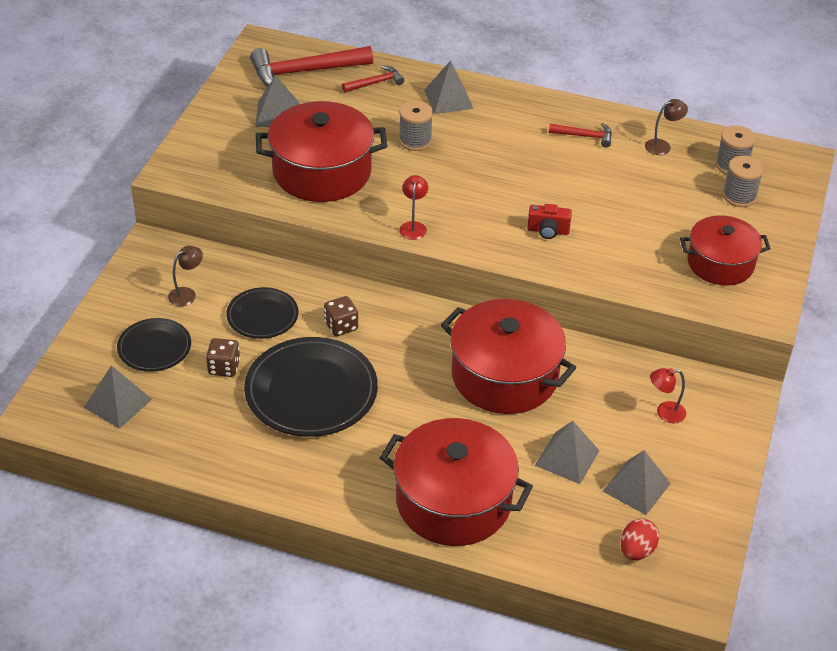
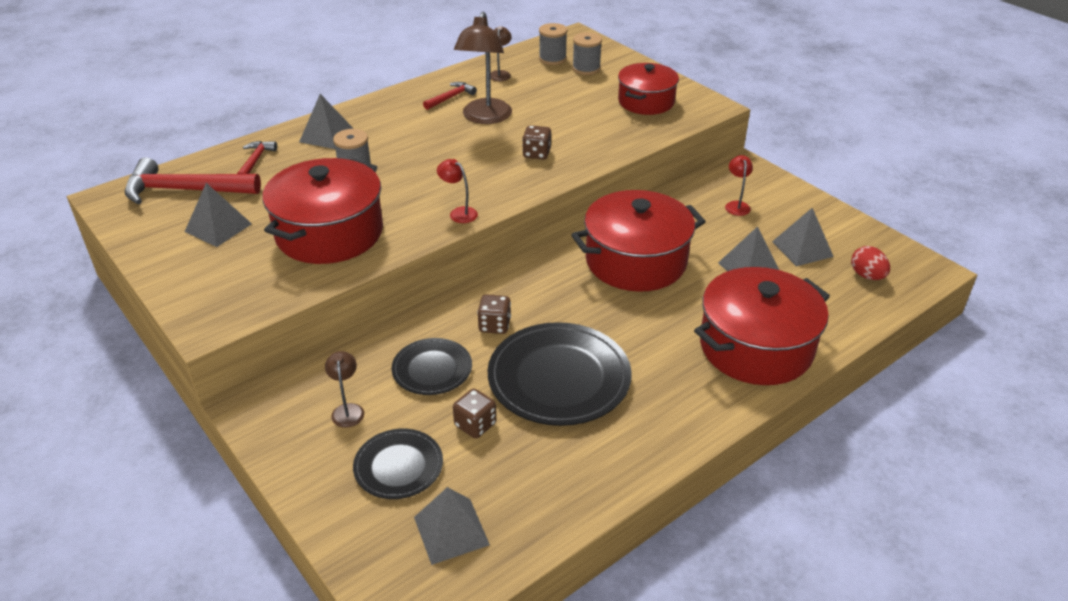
camera: 55 degrees left, 5 degrees down
(304, 72) = (185, 190): red hammer -> red hammer turned 75 degrees clockwise
(548, 231) = (536, 154): red camera -> brown dice
(573, 173) = (485, 118): none -> brown lamp
(664, 413) = (736, 205): red lamp -> red lamp turned 150 degrees clockwise

